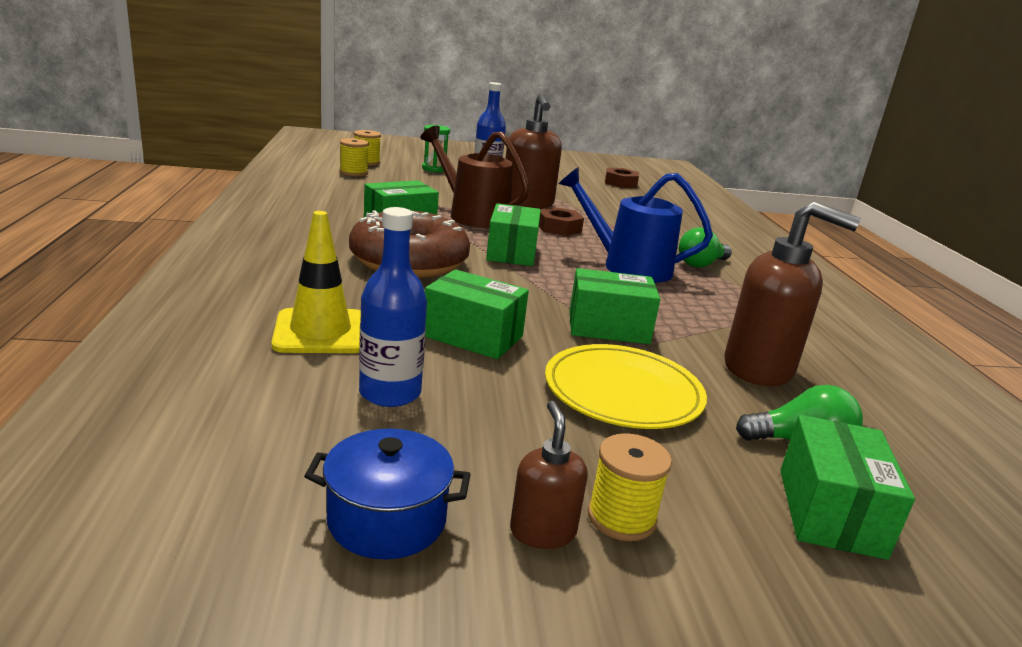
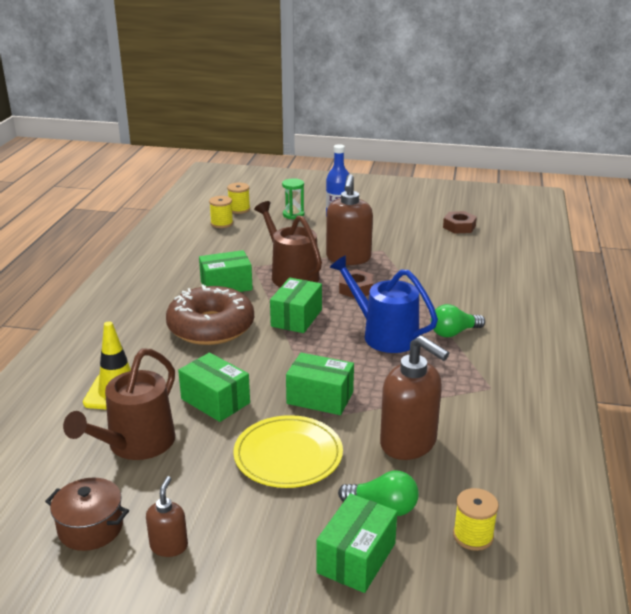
camera: 20 degrees right, 5 degrees up
(387, 519) = (90, 528): blue pot -> brown pot
(390, 393) = (136, 444): blue bottle -> brown watering can
(621, 518) = (220, 544): yellow spool -> yellow spool (473, 536)

